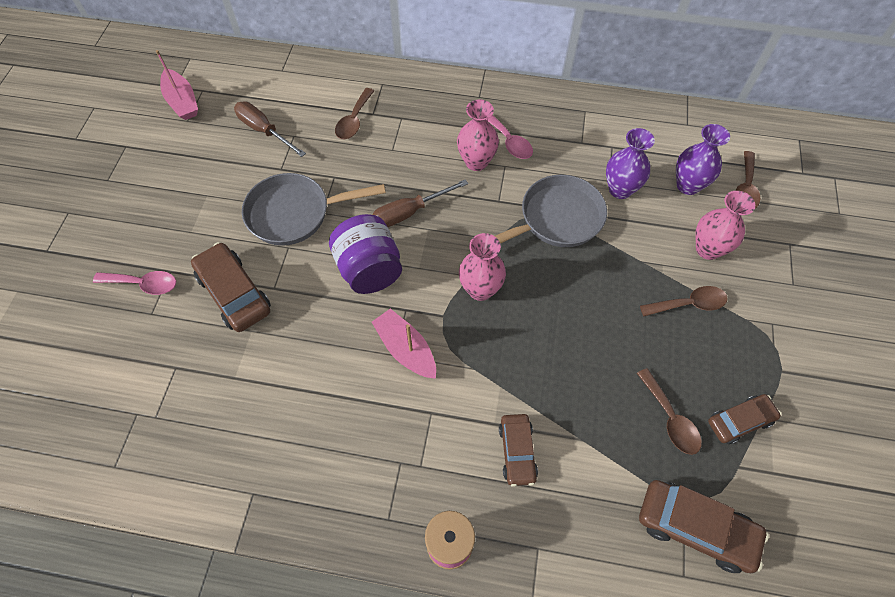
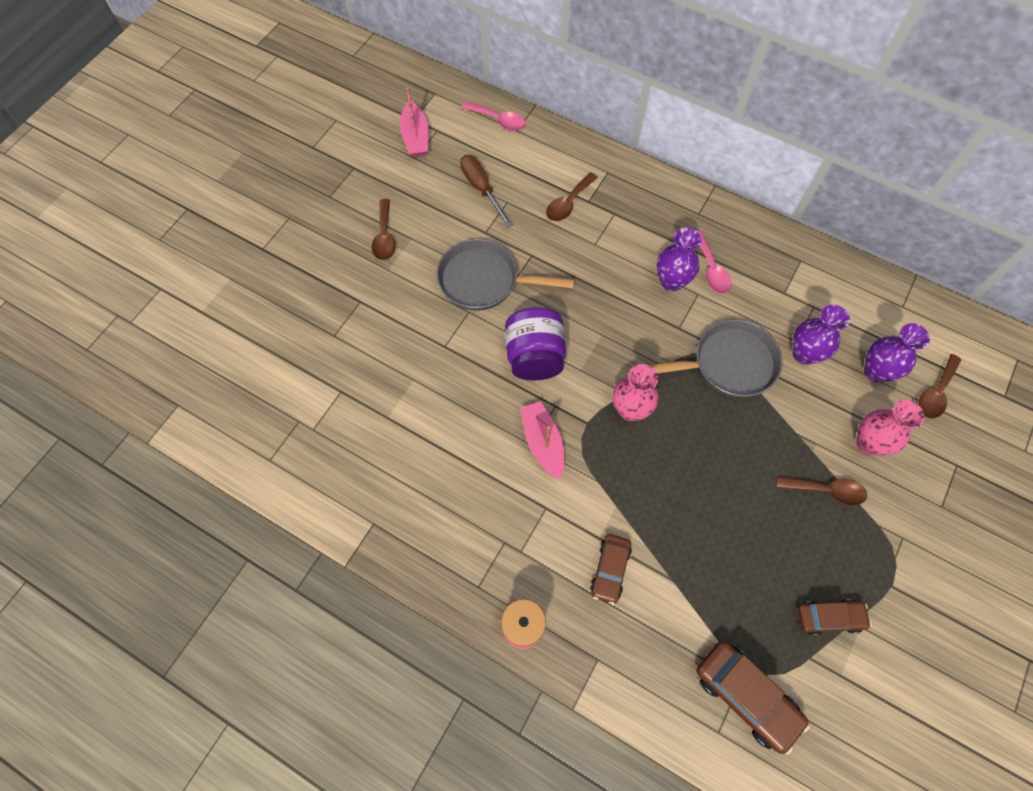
camera: 20 degrees right, 5 degrees up
(143, 284) = (335, 306): pink spoon -> pink spoon (498, 120)
(234, 293) = (409, 340): brown car -> none
(409, 212) = (590, 313): brown screwdriver -> none
(476, 162) = (671, 281): pink vase -> purple vase
(670, 418) = (763, 591): brown spoon -> brown spoon (384, 237)

